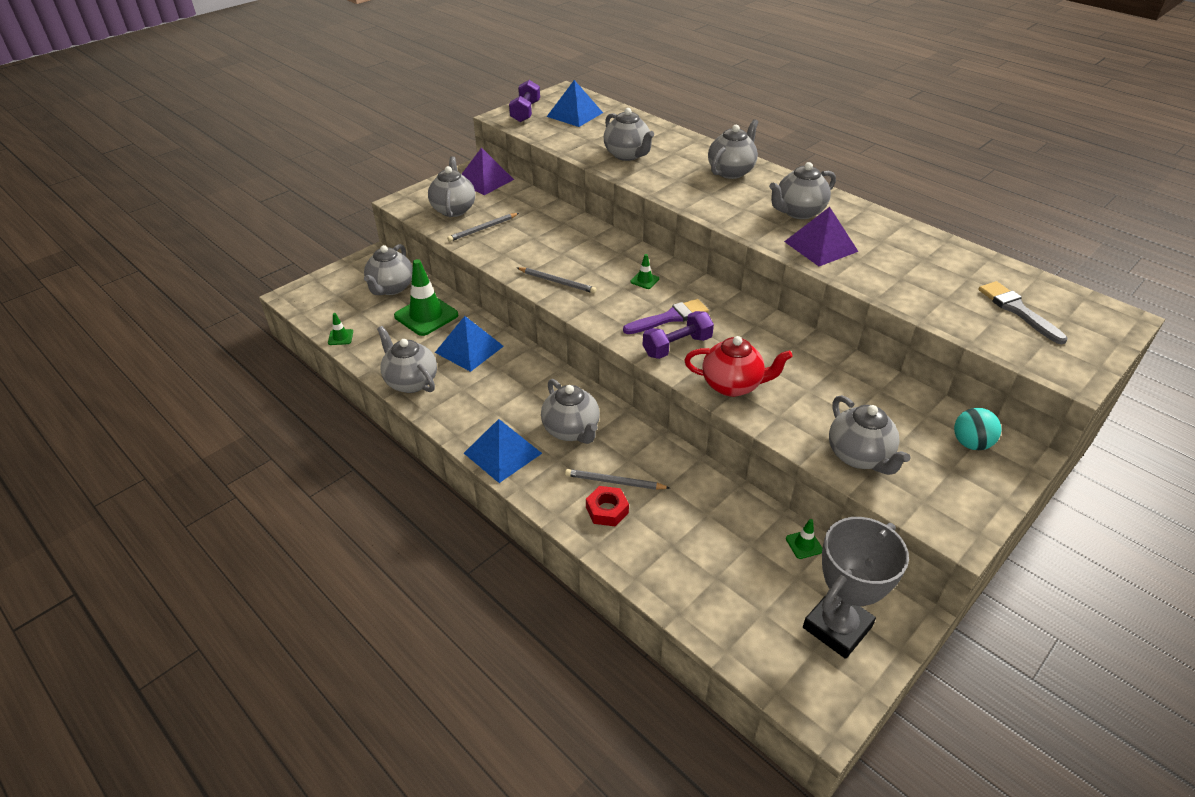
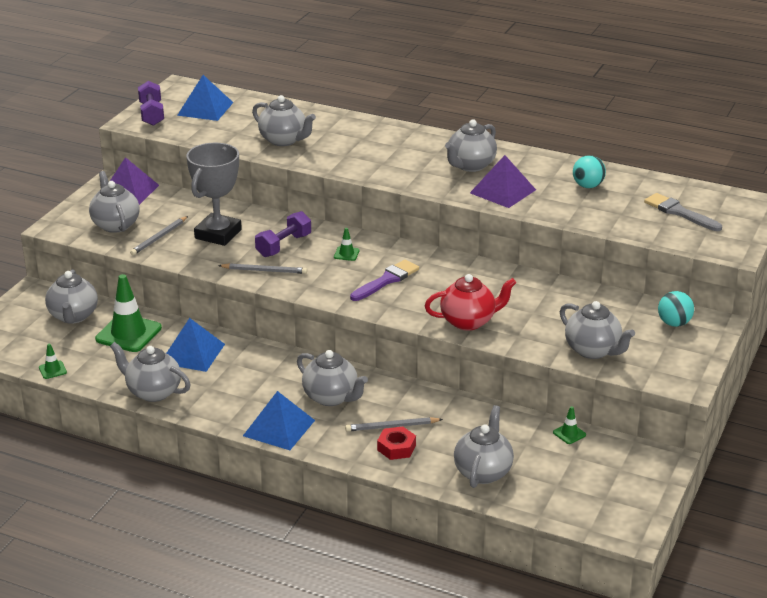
camera: 20 degrees left, 10 degrees down
(677, 346) = (405, 302): purple dumbbell -> purple dumbbell (283, 246)
(731, 171) = (391, 139): grey teapot -> grey teapot (483, 472)
(837, 627) = (616, 480): grey trophy -> grey trophy (218, 234)
(918, 258) = (587, 186): none -> turquoise ball

